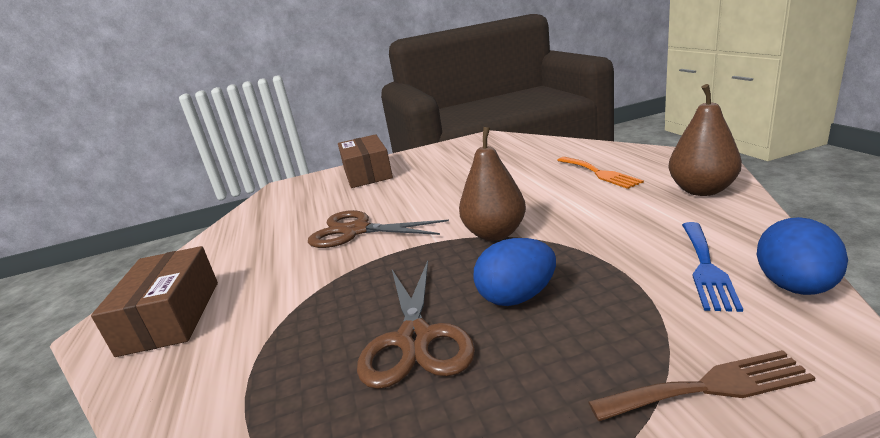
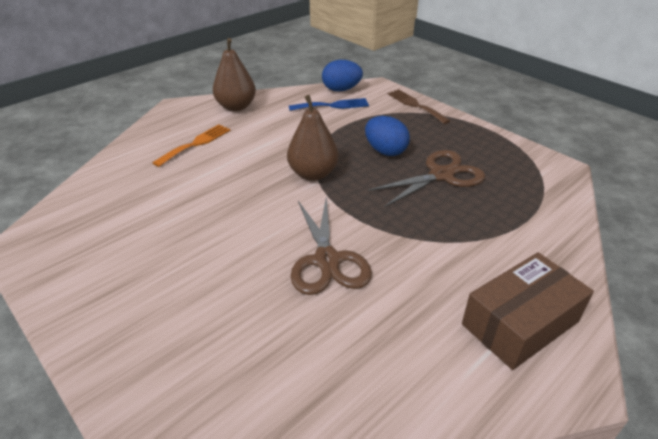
camera: 120 degrees left, 15 degrees up
(367, 173) = (144, 335): brown box -> none

